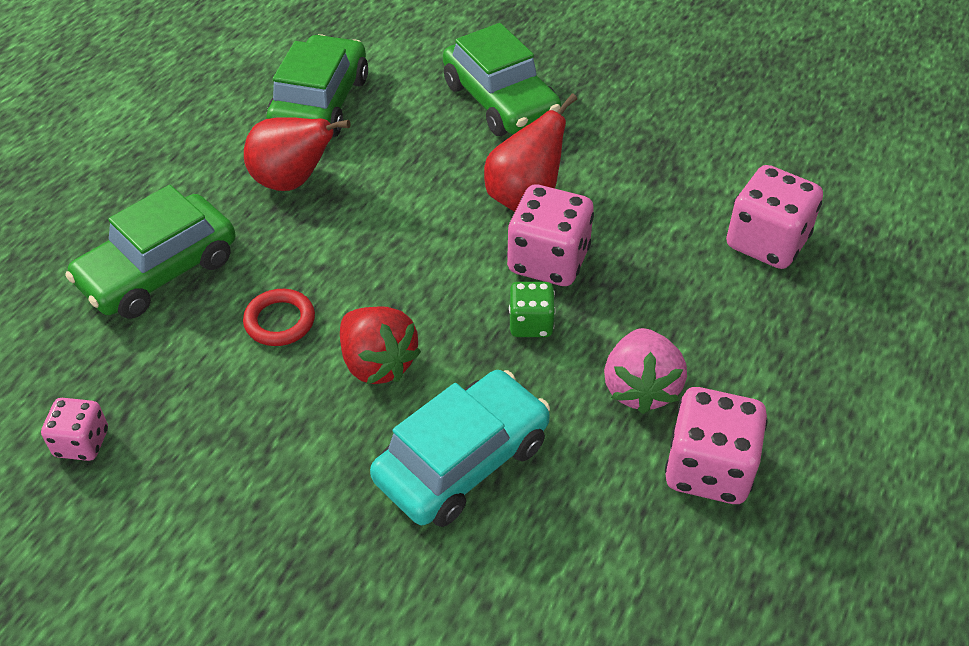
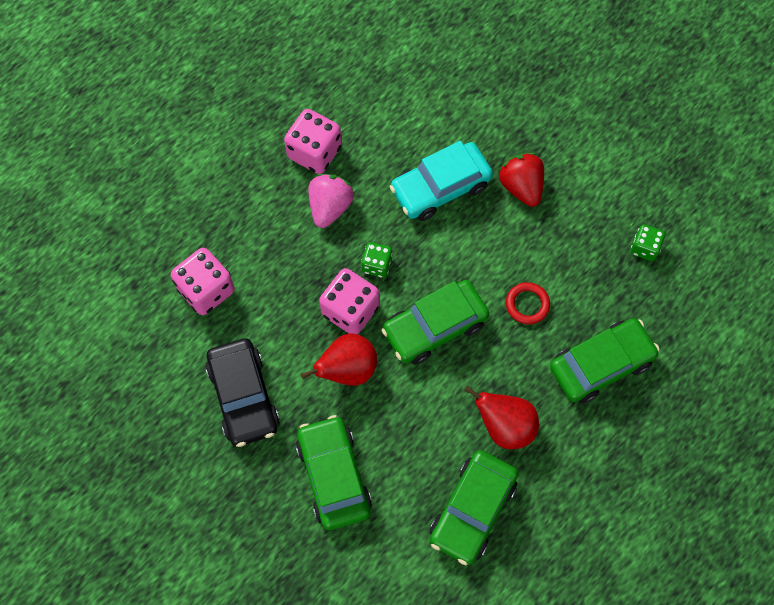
camera: 165 degrees left, 20 degrees up
(82, 443) = (644, 248): pink dice -> green dice
(377, 363) = (473, 259): red strawberry -> red strawberry (521, 186)
(417, 266) = (434, 326): none -> green car
(648, 146) = (243, 396): none -> black car

